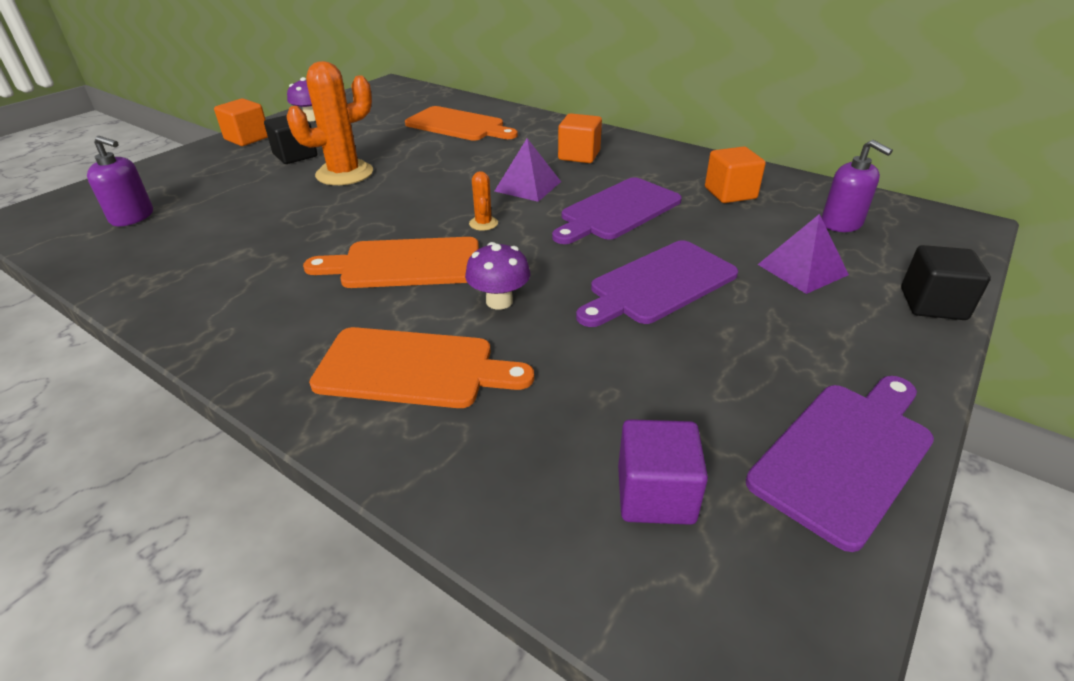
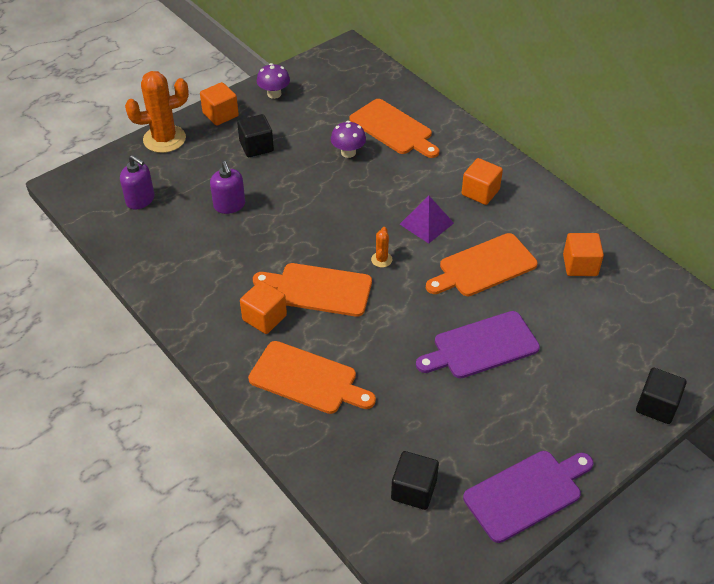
camera: 15 degrees right, 10 degrees up
(328, 306) = (264, 318): none -> orange cube
(344, 173) = (291, 178): orange cactus -> orange cactus (164, 139)
(499, 301) = (372, 338): purple mushroom -> purple mushroom (348, 152)
(618, 211) = (484, 267): purple cutting board -> orange cutting board
(655, 494) = (413, 490): purple cube -> black cube
(802, 269) = (587, 355): purple pyramid -> none
(841, 223) = (646, 317): purple soap dispenser -> purple soap dispenser (229, 205)

